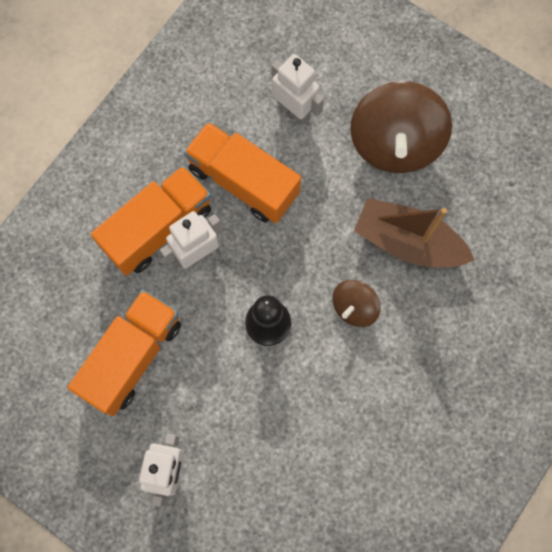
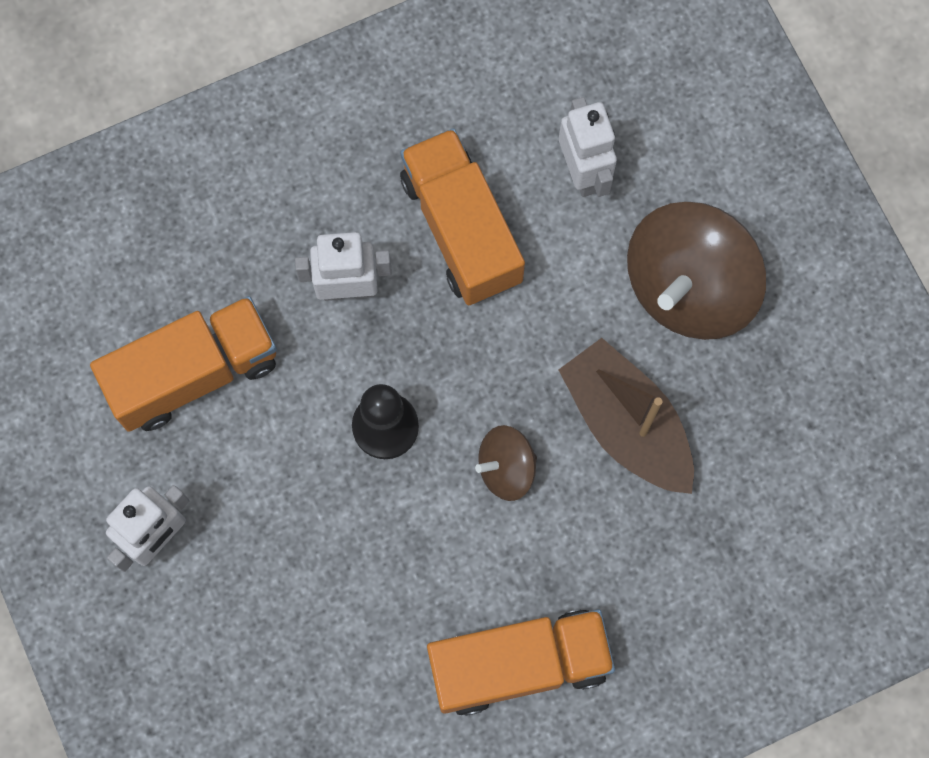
camera: 30 degrees right, 0 degrees up
(158, 228) = (319, 230): orange truck -> orange truck (519, 664)

